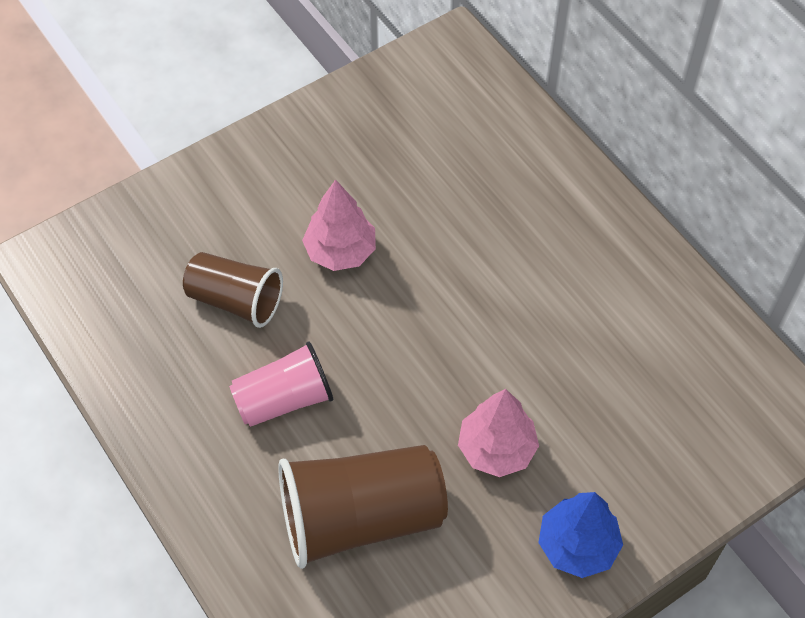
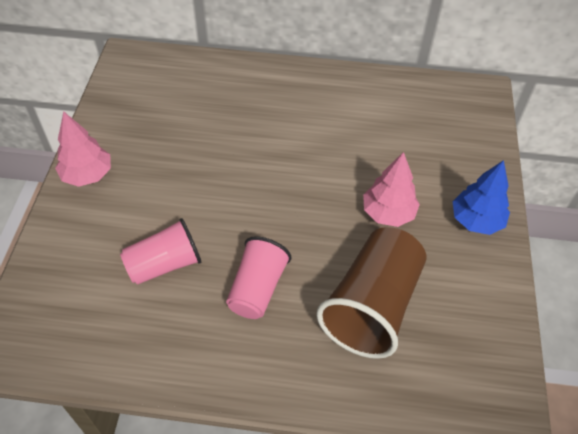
camera: 50 degrees left, 5 degrees down
(235, 300) = (164, 264): brown cup -> pink cup
(340, 251) = (192, 192): pink tree -> pink tree (87, 175)

